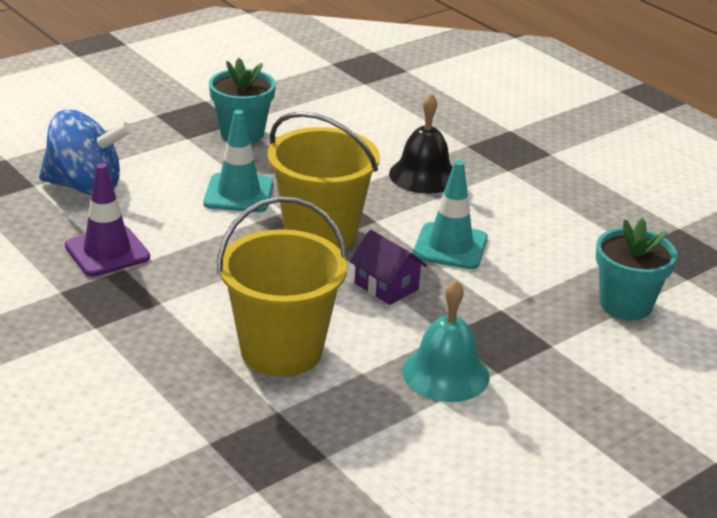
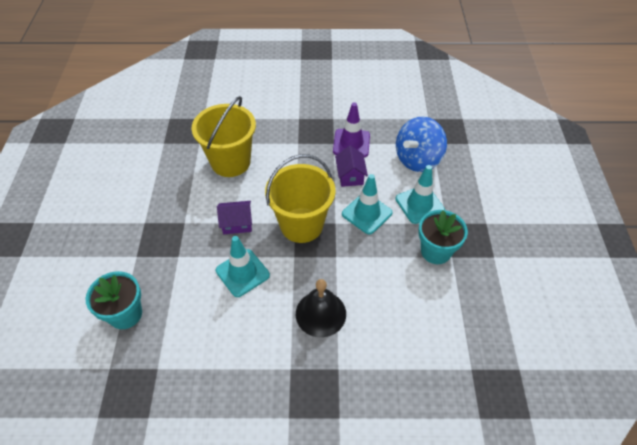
camera: 130 degrees right, 20 degrees up
(176, 162) = (419, 204): none -> turquoise traffic cone
(182, 229) = (350, 176): none -> purple house
(445, 373) = (163, 204): turquoise bell -> none

